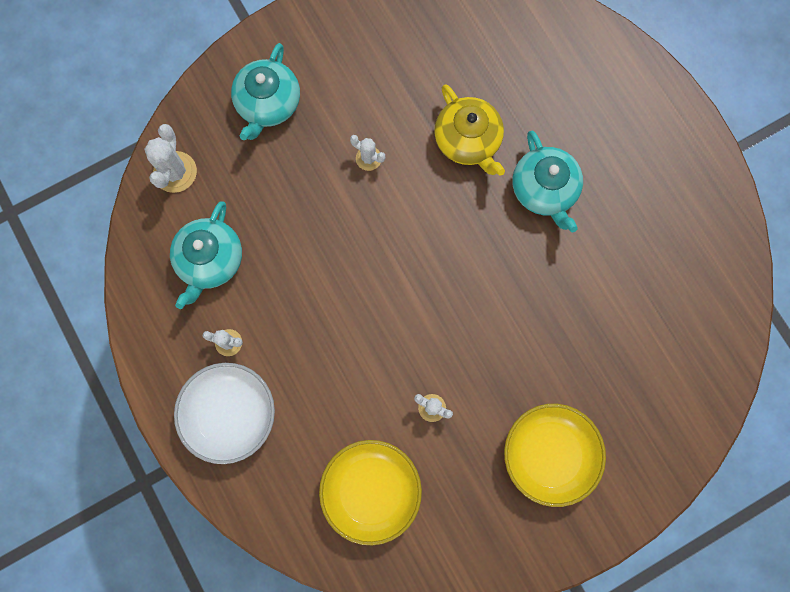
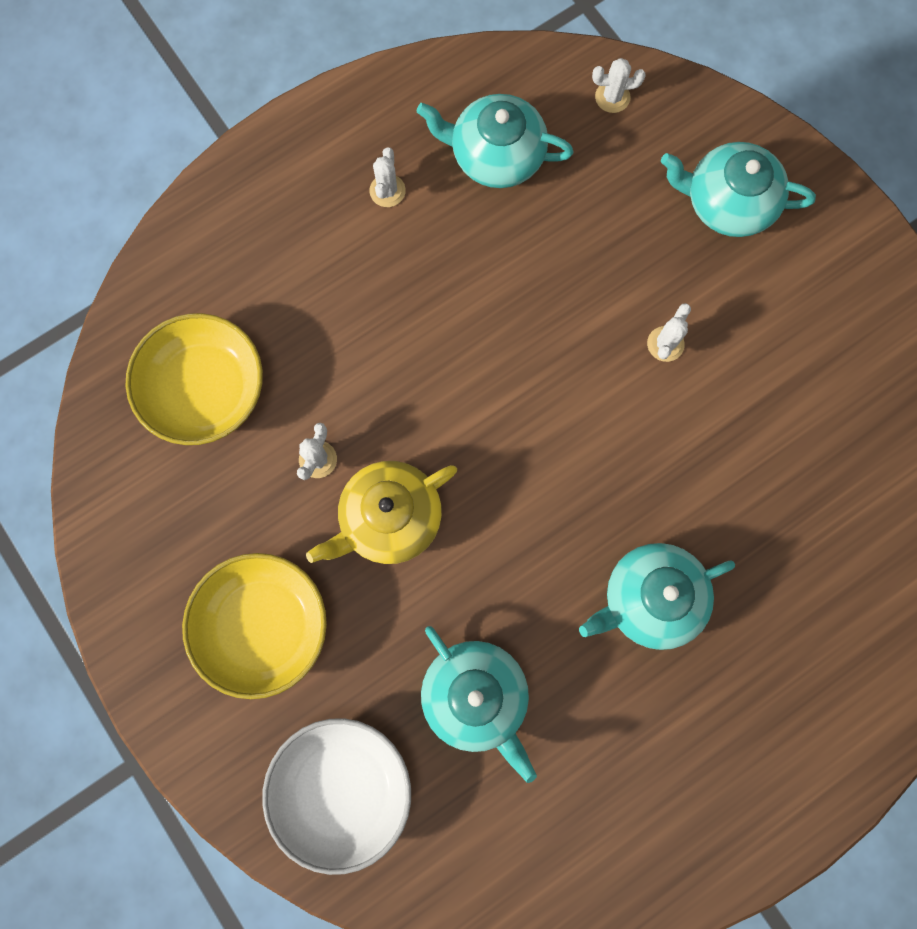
camera: 85 degrees right, 0 degrees up
(175, 172) = (612, 97): white cactus -> white cactus, size x0.60
(230, 414) = (294, 203): white bowl -> white bowl (342, 789)
(468, 140) = (712, 481): yellow teapot -> yellow teapot (389, 518)
(604, 310) = (476, 696): none -> turquoise teapot

